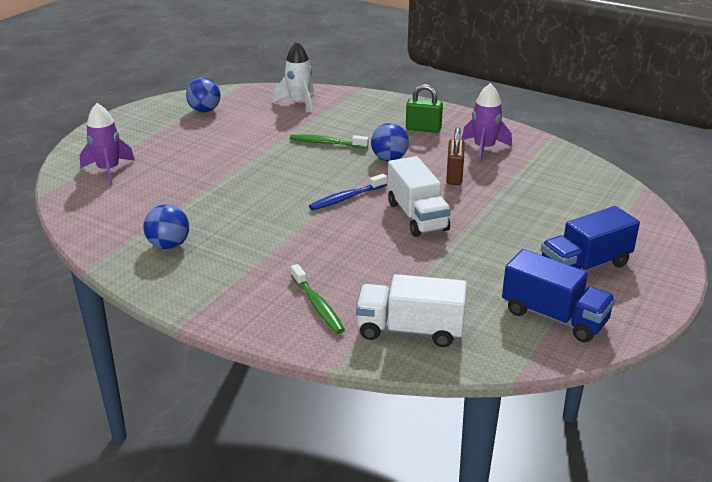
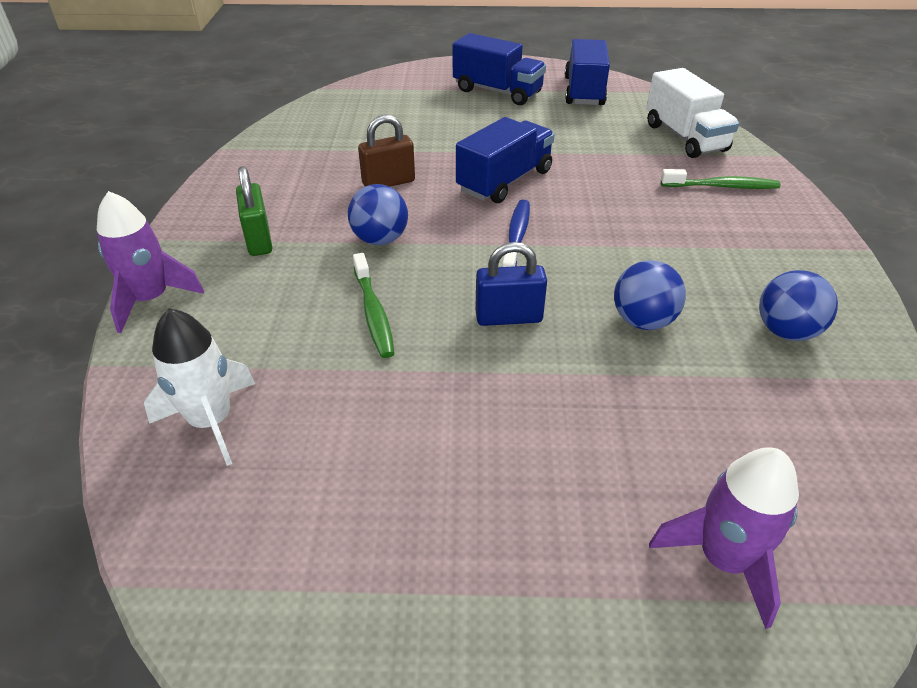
camera: 120 degrees left, 10 degrees up
(204, 110) = (337, 572): blue ball -> blue ball (643, 321)
(281, 173) = (508, 317): none -> blue padlock
(318, 305) = (722, 186): green toothbrush -> green toothbrush turned 60 degrees clockwise
(346, 198) = (516, 237): blue toothbrush -> blue toothbrush turned 105 degrees counterclockwise
(417, 216) = (505, 181): white truck -> blue truck
(484, 148) = (294, 181): purple rocket -> purple rocket (151, 299)

